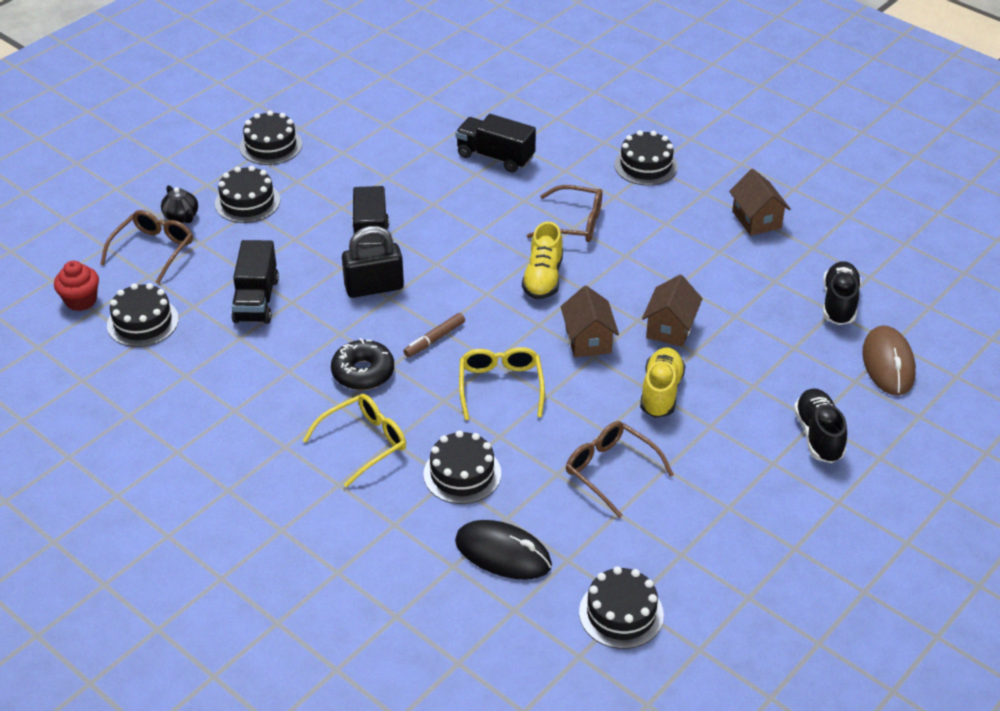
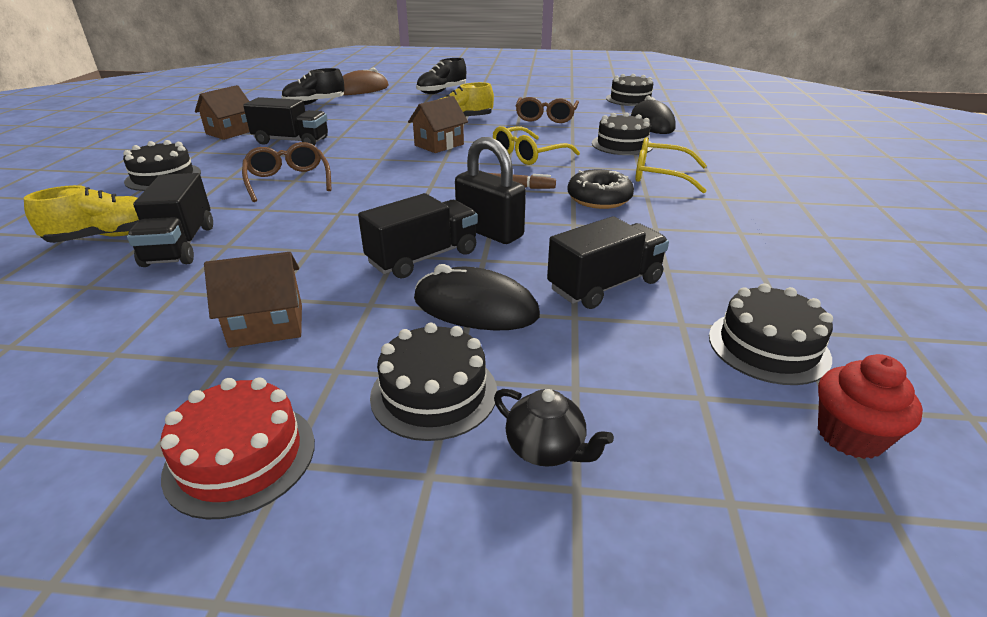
camera: 125 degrees left, 10 degrees down
(153, 250) = (654, 429): brown glasses -> none
(181, 217) = (546, 449): black teapot -> black teapot turned 105 degrees clockwise
(271, 146) = (240, 457): black cake -> red cake
(294, 241) = (475, 307): none -> black mouse
(543, 278) = (384, 173): yellow shoe -> yellow shoe (106, 237)
(670, 328) = (393, 129): brown house -> brown house (266, 325)
(688, 250) = (291, 141): none -> black truck

